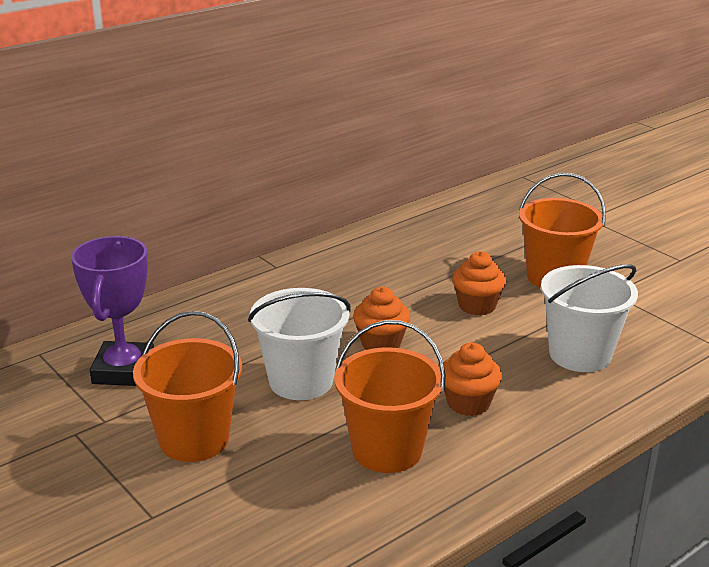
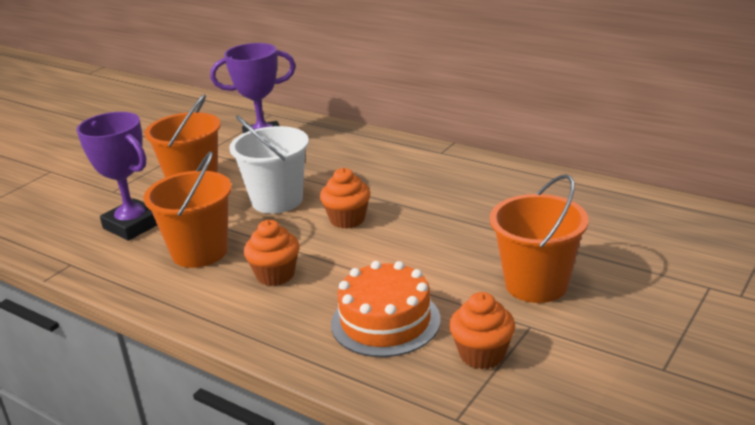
camera: 75 degrees right, 0 degrees up
(278, 501) = (133, 225): none -> purple trophy
(477, 306) = (442, 251): orange cupcake -> orange cupcake (482, 355)
(580, 354) = (385, 321): white bucket -> orange cake

